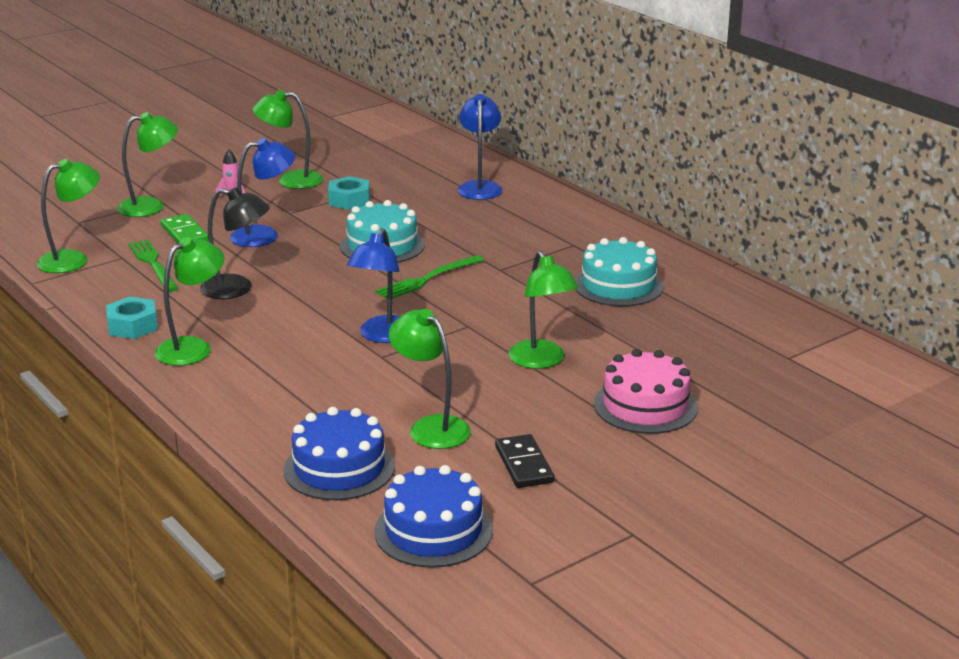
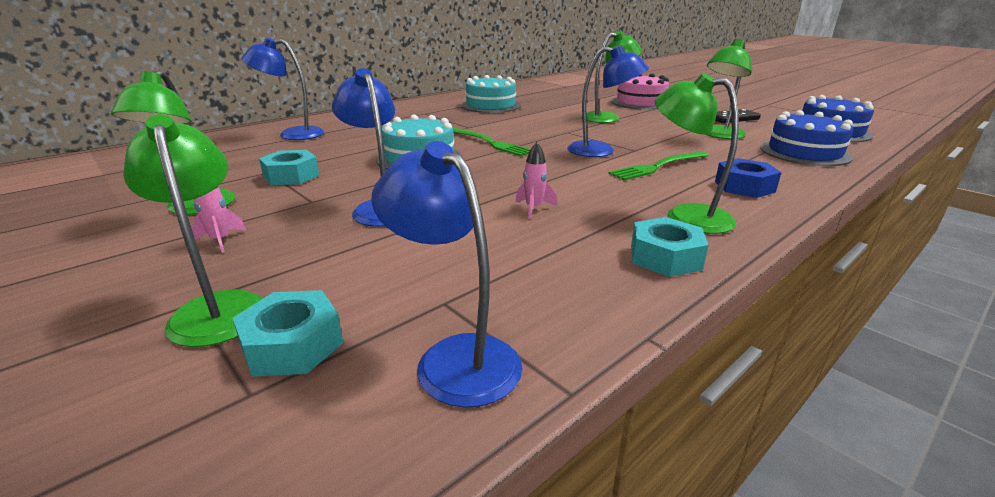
camera: 95 degrees left, 0 degrees up
(73, 259) = (454, 357): green lamp -> blue lamp
(107, 226) = (292, 345): none -> turquoise nut
(153, 264) = (470, 270): green fork -> green fork (658, 166)
(184, 233) = (357, 260): green domino -> none
(237, 289) = (533, 209): black lamp -> pink rocket
(244, 392) = (744, 186): none -> blue nut

